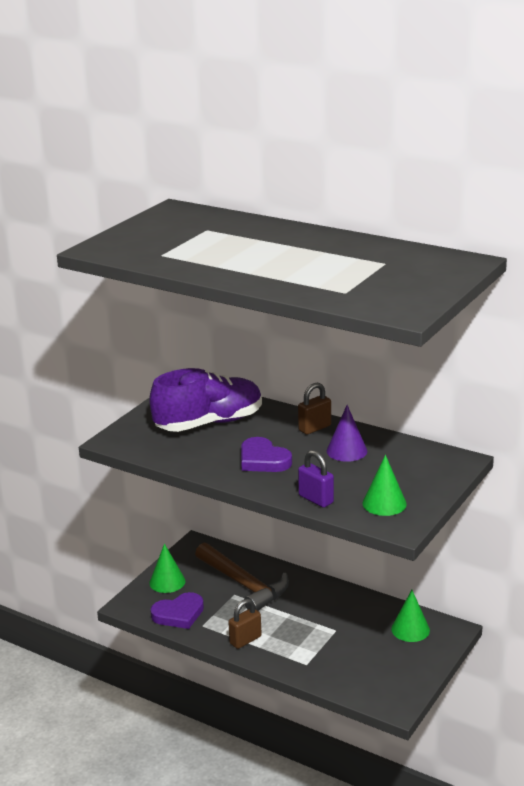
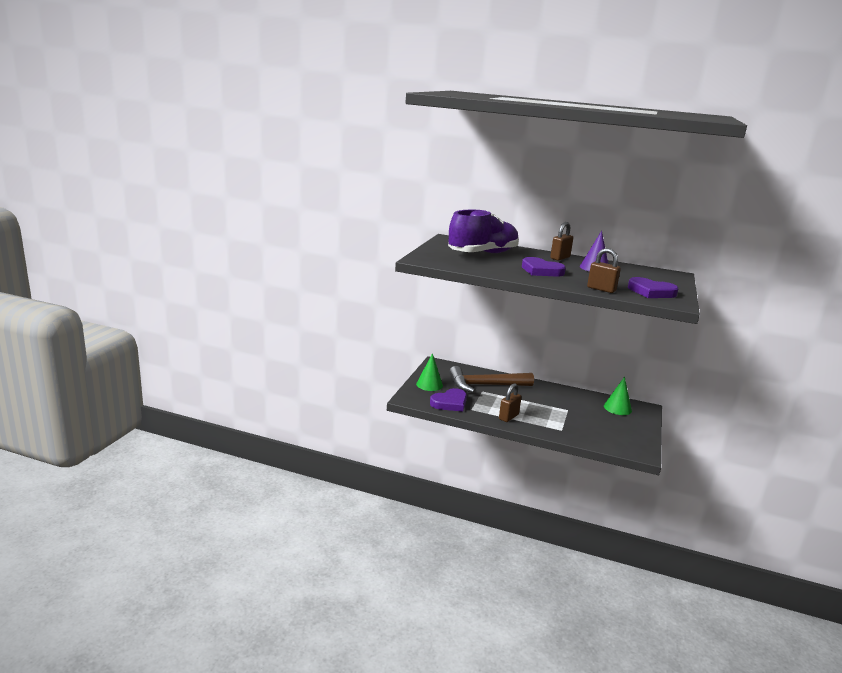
camera: 15 degrees left, 5 degrees down
(243, 584) = (485, 385): brown hammer -> brown hammer turned 135 degrees clockwise
(316, 499) = (601, 289): purple padlock -> brown padlock
(384, 503) = (651, 292): green cone -> purple heart

